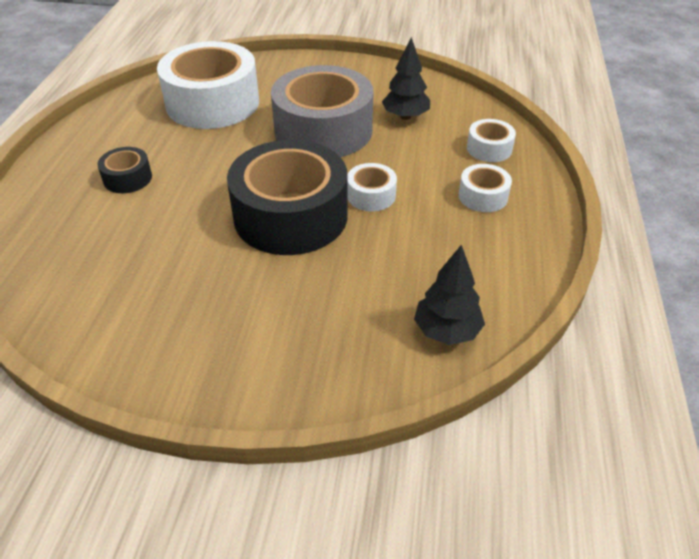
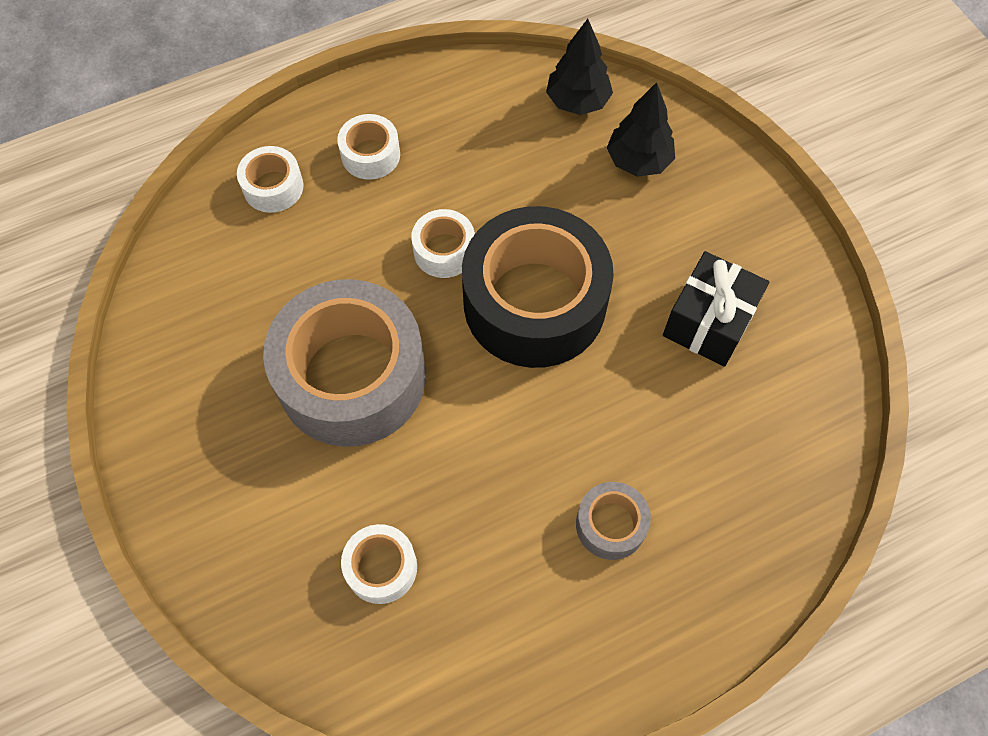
camera: 125 degrees left, 20 degrees up
(127, 178) = (610, 525): black tape -> grey tape
(179, 290) = (708, 322): none -> black gift
(212, 103) = (381, 567): white tape -> white tape, size x0.44
(405, 116) = (256, 304): black tree -> black tree (638, 161)

